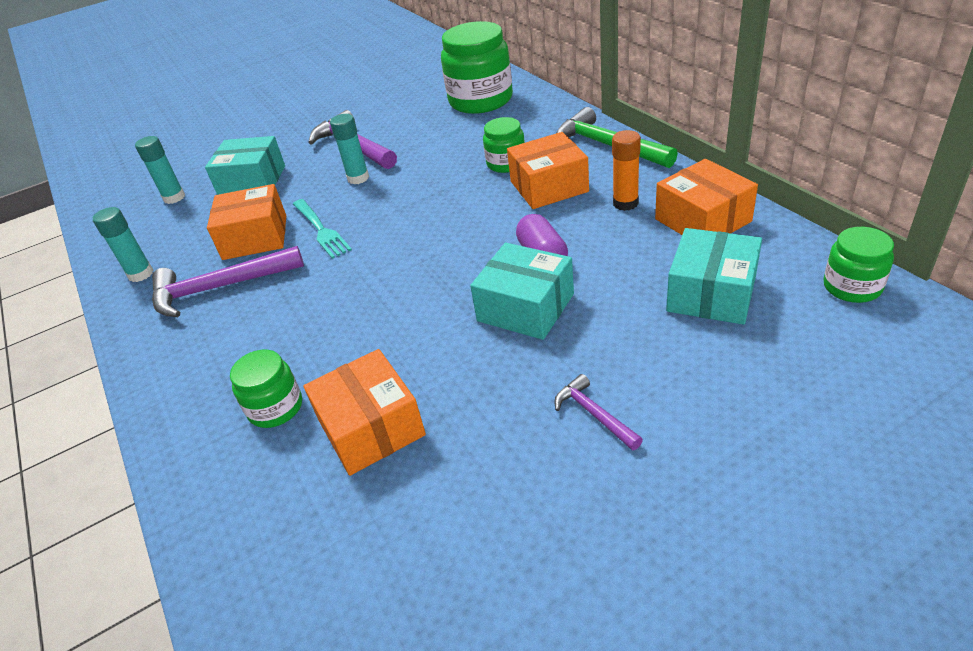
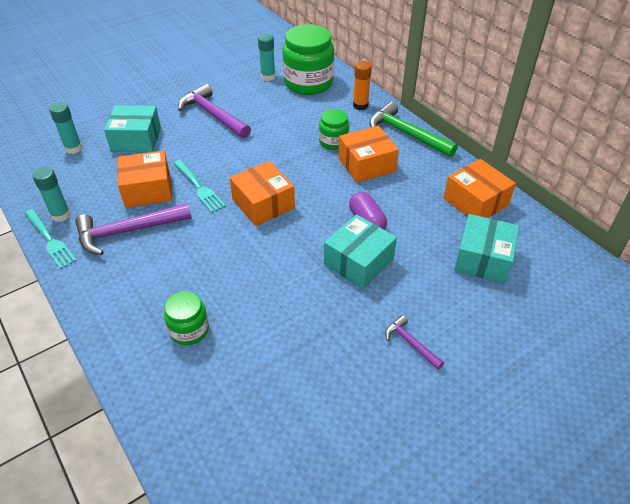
camera: 10 degrees left, 5 degrees up
(120, 304) = (50, 240): none -> turquoise fork
(358, 178) = (221, 144): turquoise glue stick -> turquoise glue stick (268, 77)
(371, 427) = (261, 347): orange box -> orange box (263, 204)
(525, 307) = (358, 262): turquoise box -> turquoise box turned 75 degrees counterclockwise
(625, 203) = (422, 183): orange glue stick -> orange glue stick (360, 105)
(852, 287) = (572, 260): green jar -> none

